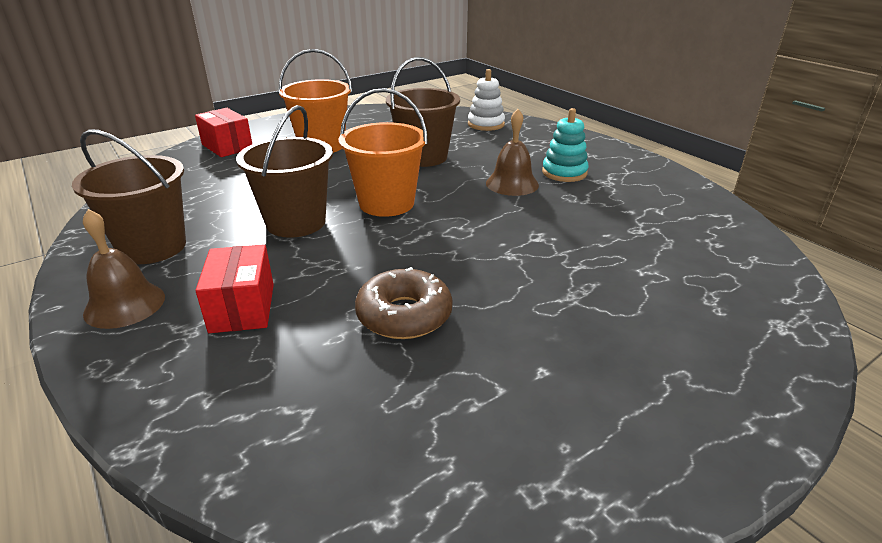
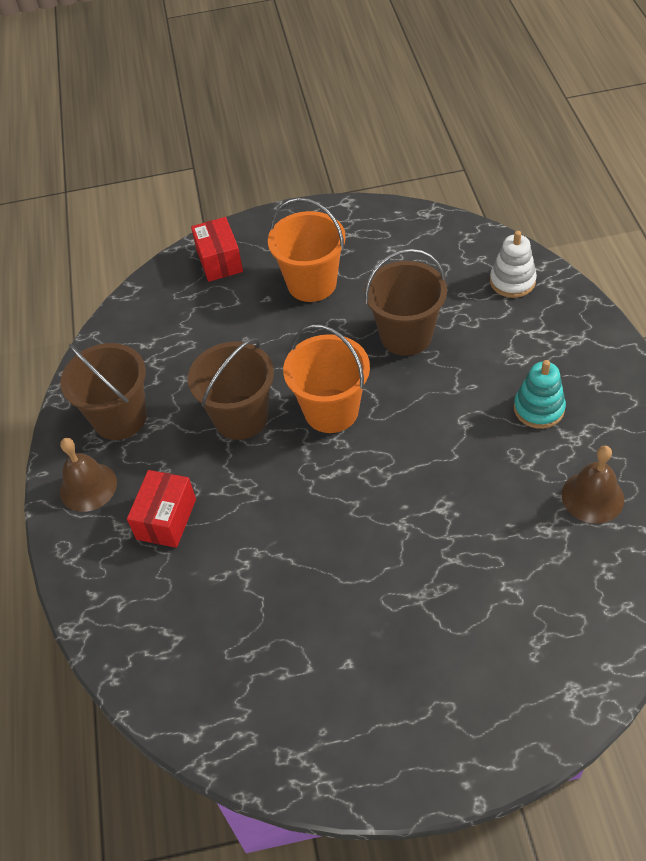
camera: 30 degrees right, 20 degrees up
(404, 315) = (278, 569): brown donut -> none
(512, 184) = (470, 413): brown bell -> brown bell (592, 497)

